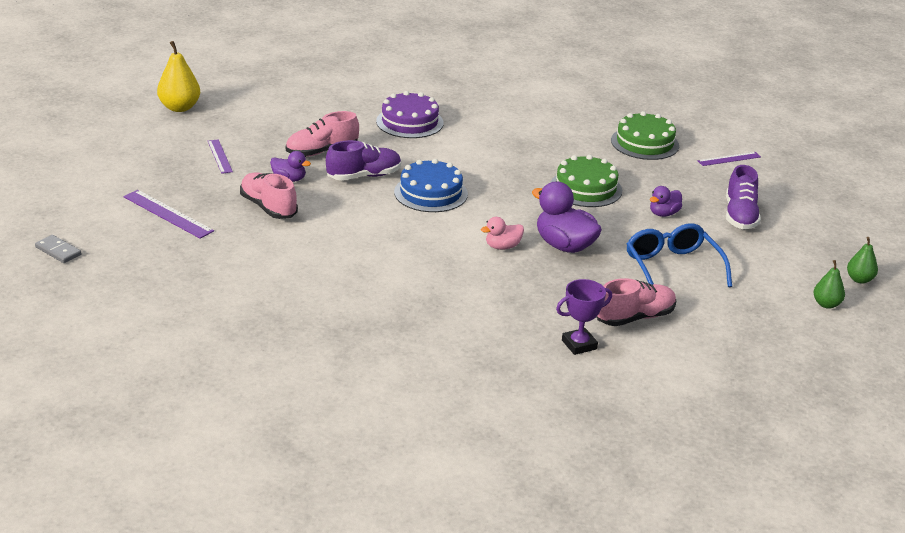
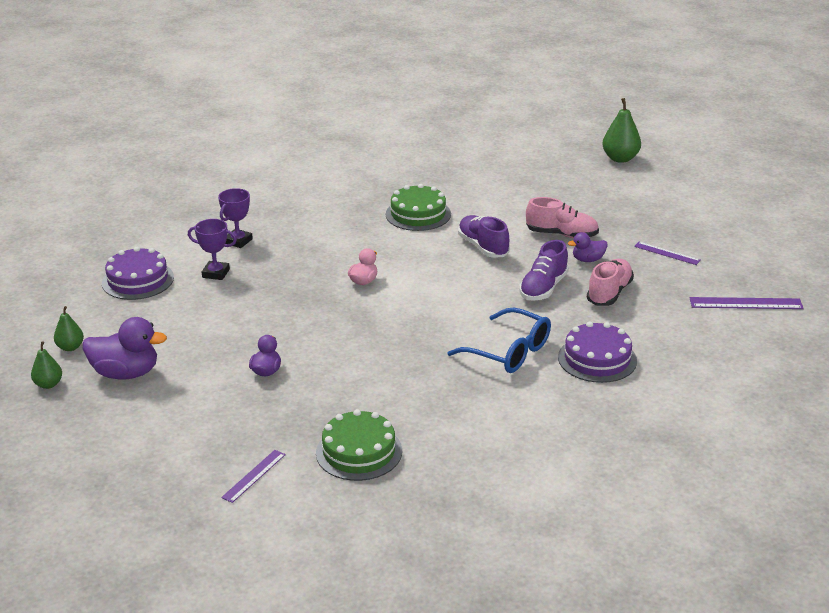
camera: 145 degrees right, 0 degrees up
(58, 251) = (620, 158): grey domino -> green pear
(168, 214) = (611, 202): purple ruler -> purple ruler (746, 303)
(179, 108) = (781, 277): yellow pear -> none
(431, 193) = (474, 298): blue cake -> none
(564, 246) = (319, 303): purple duck -> purple duck (126, 373)
(586, 188) = (358, 365): green cake -> green cake (418, 214)
(634, 317) = (216, 273): pink shoe -> purple trophy
(672, 267) = (218, 323): blue glasses -> blue glasses (509, 352)
(721, 346) = (138, 280): none -> purple cake
(740, 216) = (194, 403): purple shoe -> purple shoe (483, 247)

